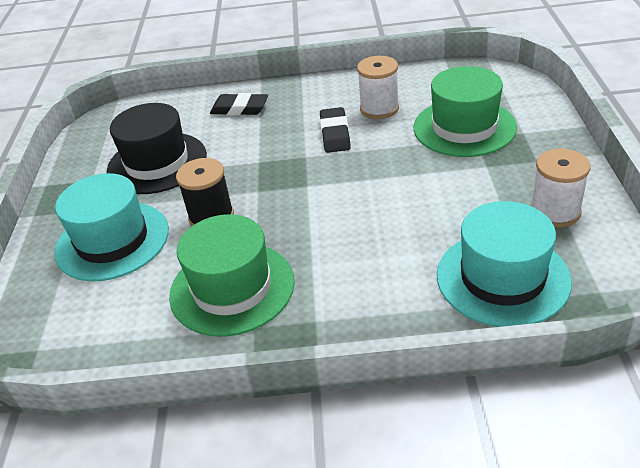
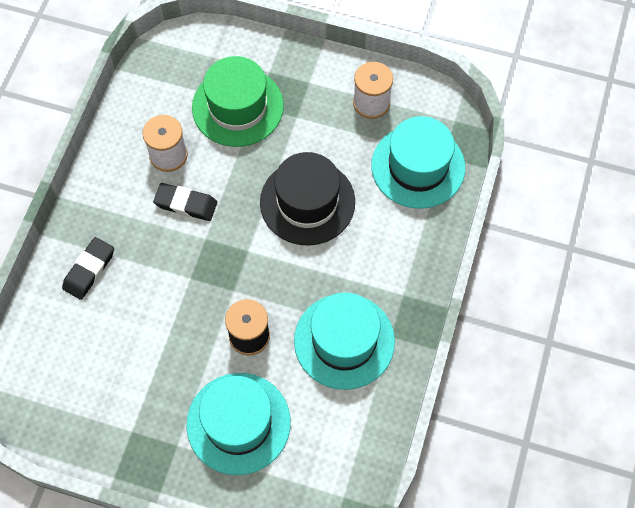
camera: 75 degrees left, 25 degrees up
(157, 163) = (139, 366): black hat -> black hat (307, 202)
(232, 288) = (344, 341): green hat -> turquoise hat

